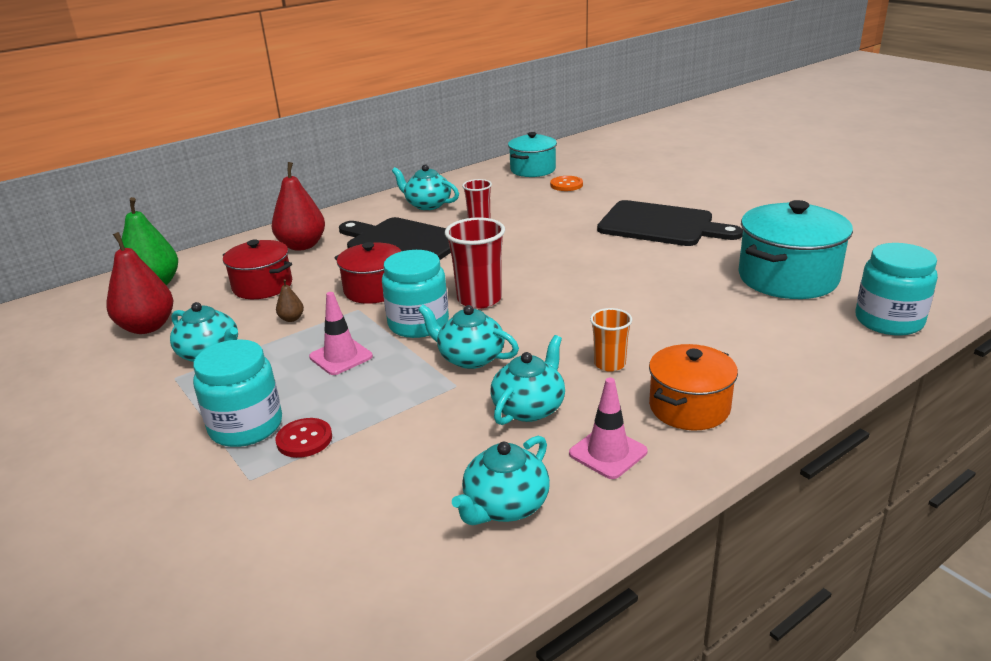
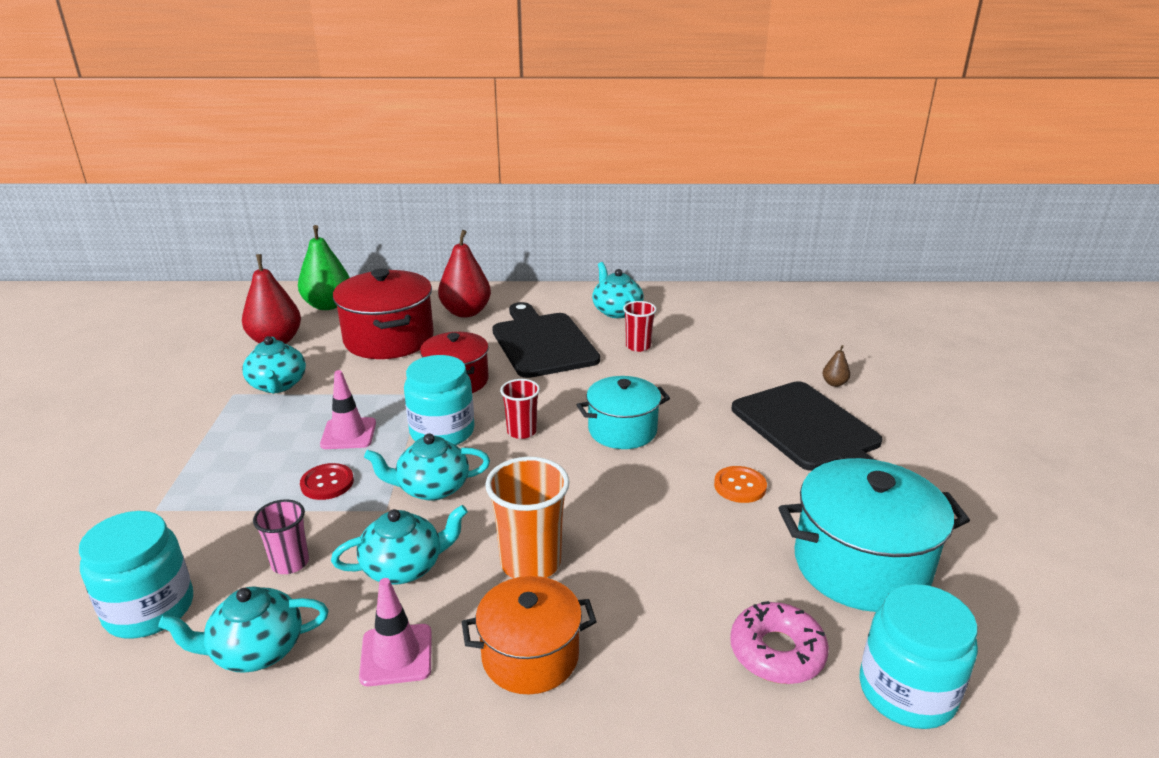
camera: 35 degrees right, 0 degrees up
(246, 426) = (213, 462): turquoise jar -> turquoise jar (149, 609)
(262, 286) = (389, 339): red pot -> red pot, size x1.55
(291, 319) = (366, 380): brown pear -> brown pear (834, 383)
(304, 439) = (227, 496): red button -> red button (327, 483)
(438, 449) = (290, 563): none -> pink cup
(470, 358) = (432, 488): turquoise teapot -> turquoise teapot turned 75 degrees counterclockwise
(479, 299) = (522, 431): red cup -> red cup, size x0.61
(533, 170) = (767, 309): turquoise pot -> turquoise pot (622, 430)
(566, 185) = (777, 339): orange button -> orange button (740, 486)
(609, 364) = (530, 563): orange cup -> orange cup, size x1.65
(809, 335) = (777, 652): none -> pink donut

